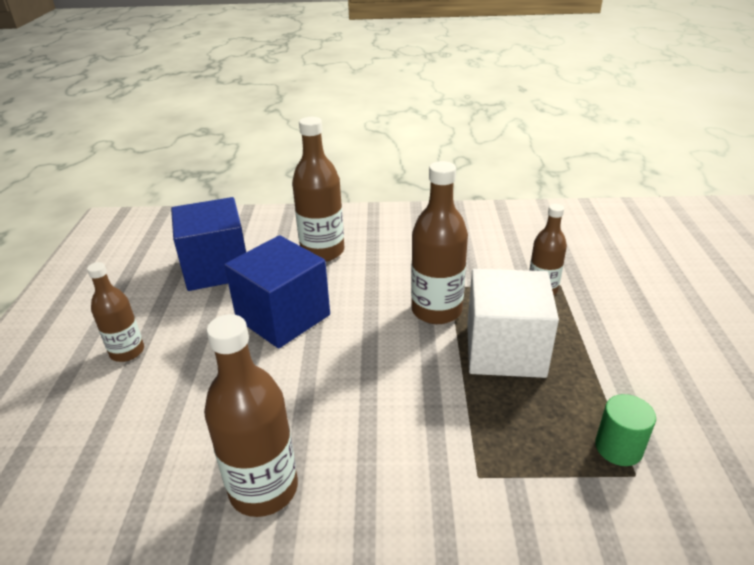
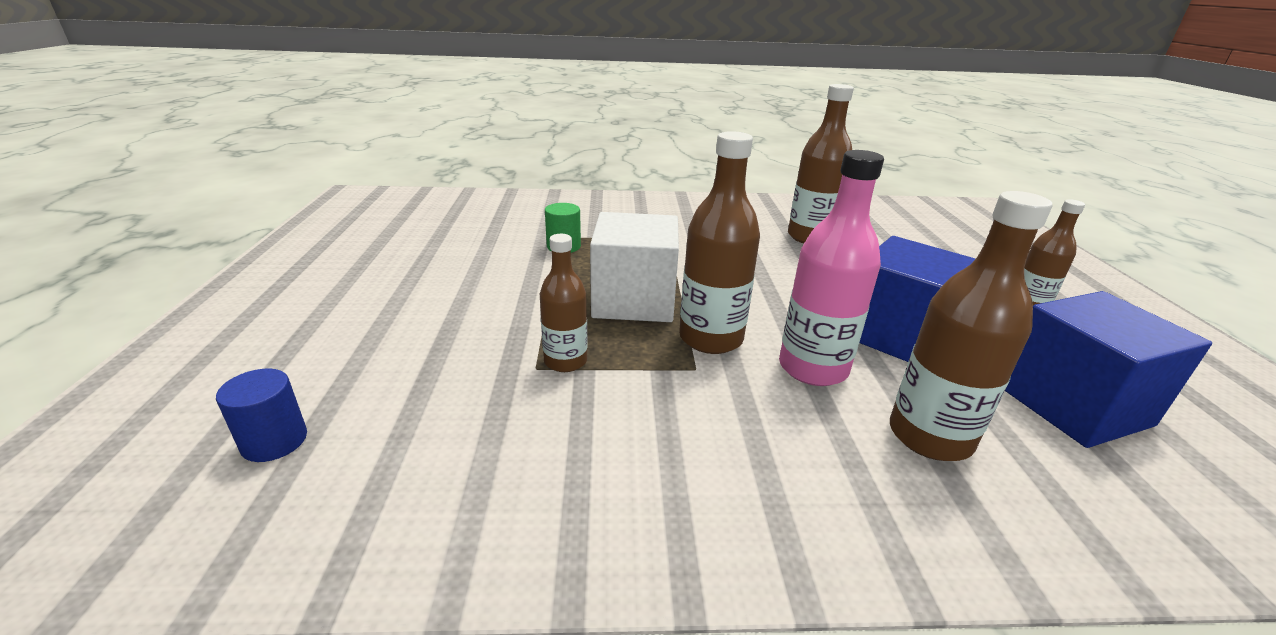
camera: 175 degrees right, 5 degrees down
(367, 288) = (813, 368): none -> pink bottle
(673, 244) = (274, 441): none -> blue cylinder

